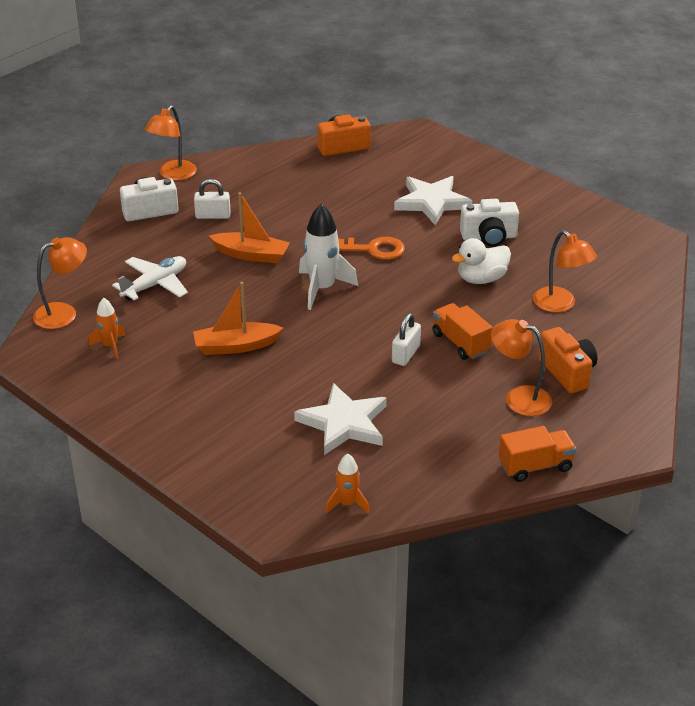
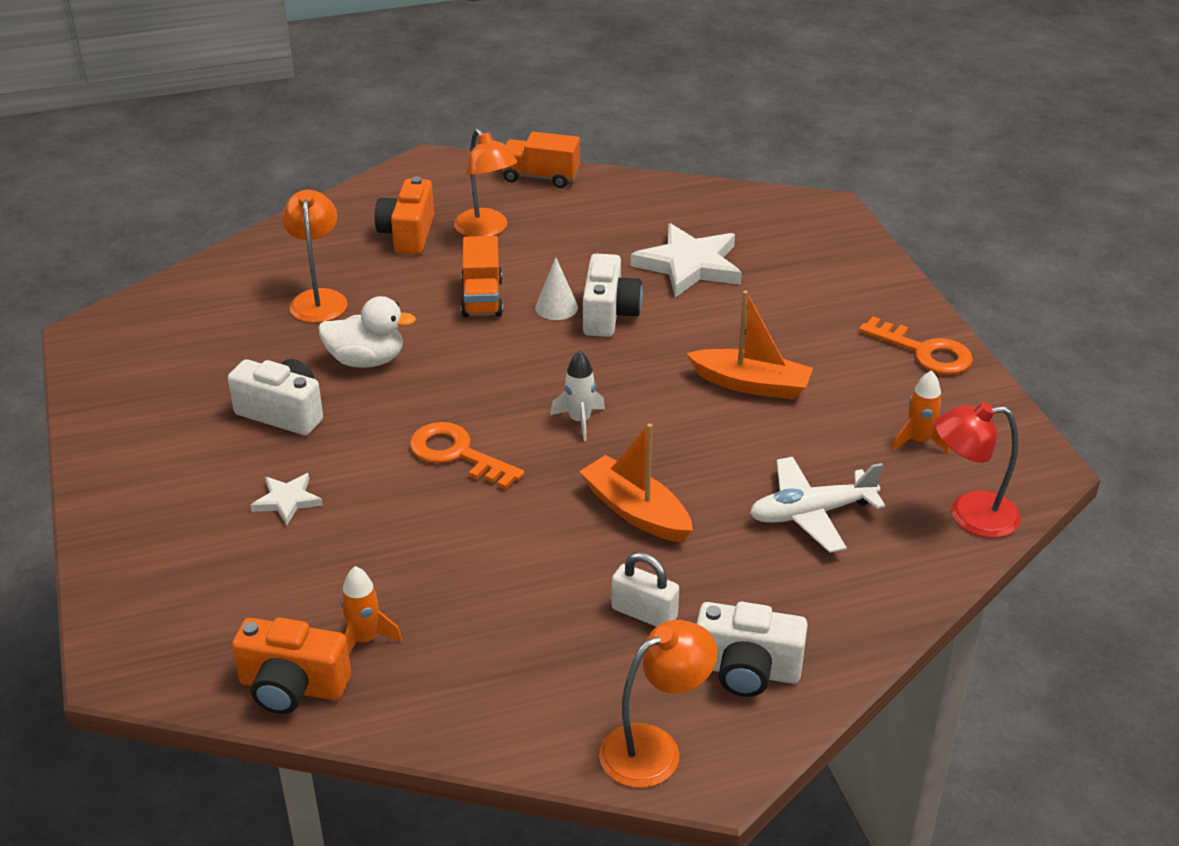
camera: 150 degrees left, 0 degrees up
(64, 313) = (969, 515): orange lamp -> red lamp
(131, 411) = (924, 352): none -> orange key
(322, 289) = (580, 421): white rocket -> white rocket, size x0.57
(347, 504) = (743, 204): orange rocket -> orange rocket (365, 640)
(366, 362) = (609, 314): none -> white camera
(406, 354) = (556, 307): white padlock -> white cone
(431, 202) = (287, 500): white star -> white star, size x0.51

